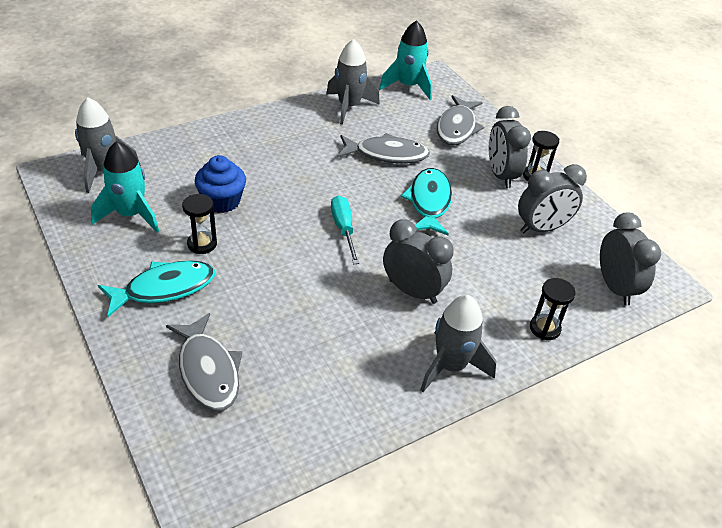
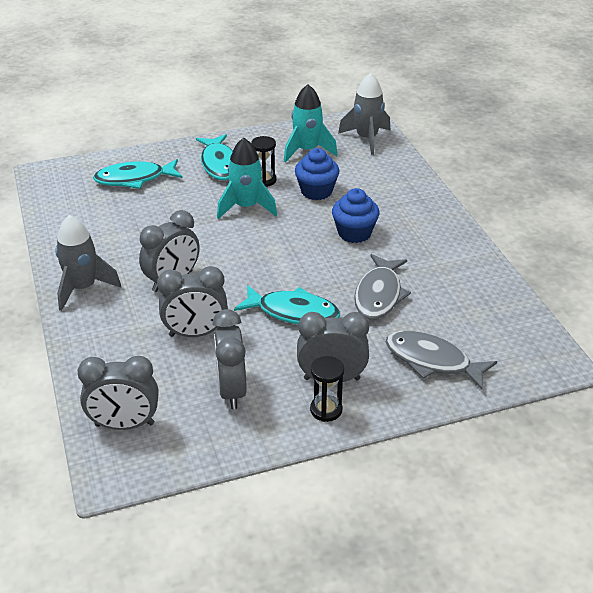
camera: 105 degrees right, 5 degrees down
(208, 371) = (134, 179): grey fish -> turquoise fish
(296, 172) = (354, 233): none -> blue cupcake
(343, 229) = (264, 252): turquoise screwdriver -> none
(349, 107) = (473, 279): grey rocket -> none
(408, 86) = (525, 333): turquoise rocket -> turquoise rocket (246, 207)
(484, 261) = (195, 333): none -> grey clock
(544, 328) = (95, 354): black hourglass -> none

